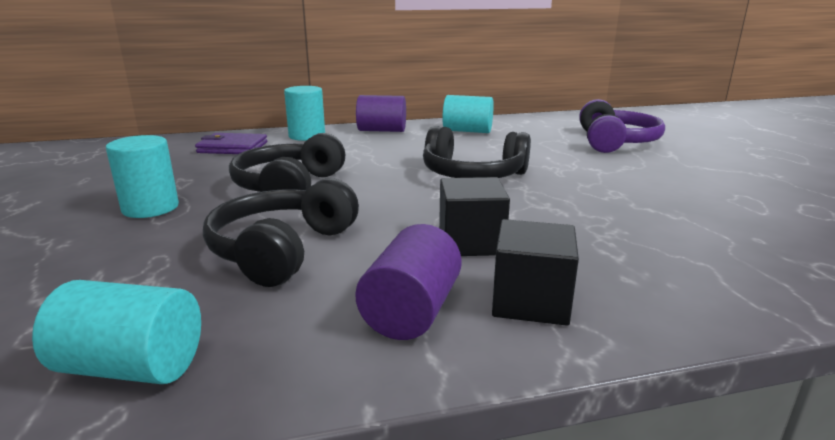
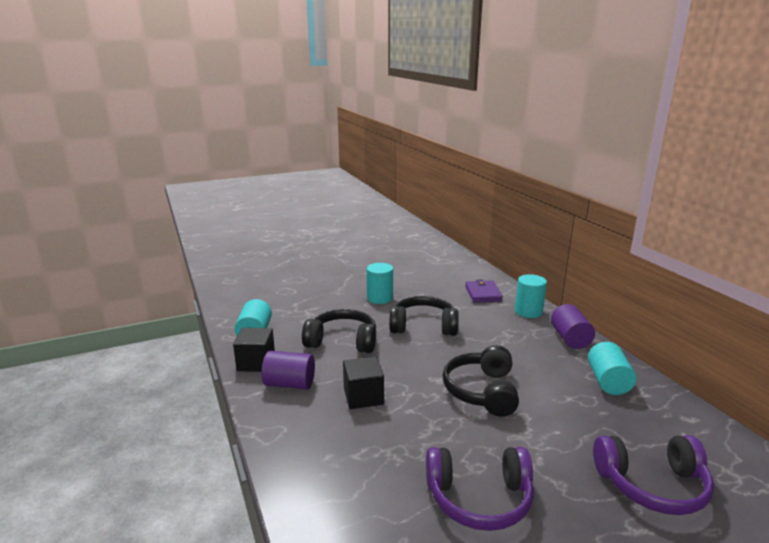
camera: 80 degrees right, 0 degrees up
(530, 301) = (300, 418): black cube -> black cube (256, 362)
(666, 197) = (479, 498): none -> purple headphones

